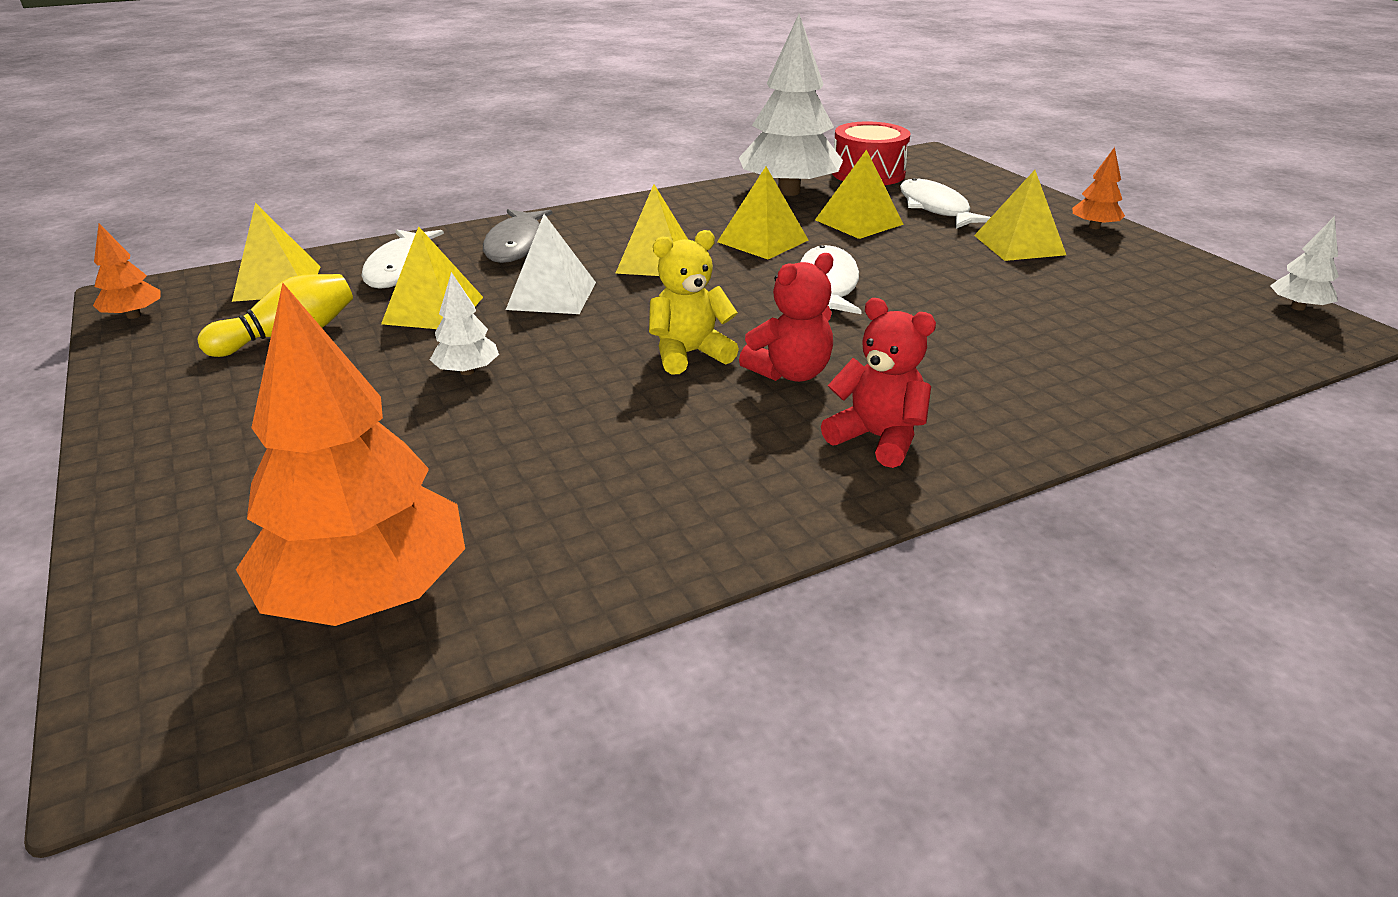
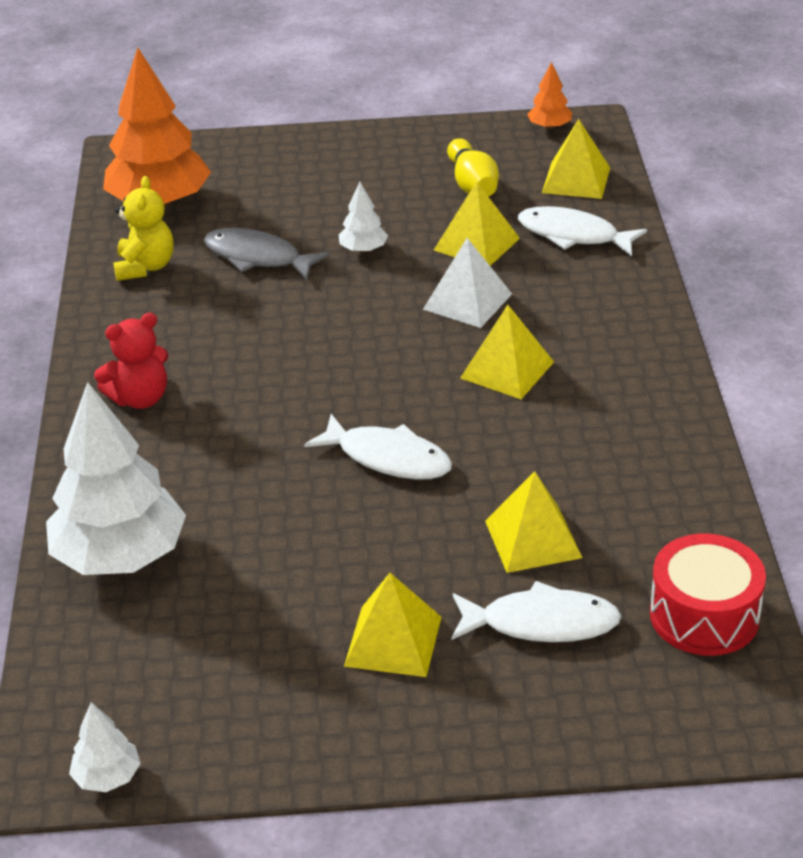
camera: 115 degrees right, 5 degrees up
(517, 245) = (594, 298): grey fish -> grey fish (258, 257)
(689, 354) = (316, 347): yellow teddy bear -> yellow teddy bear (145, 267)
(762, 241) = (518, 450): yellow pyramid -> none
(789, 192) = (663, 517): white tree -> white tree (120, 556)
(790, 373) = (251, 387): red teddy bear -> none
(1094, 227) = (402, 742): orange tree -> none

